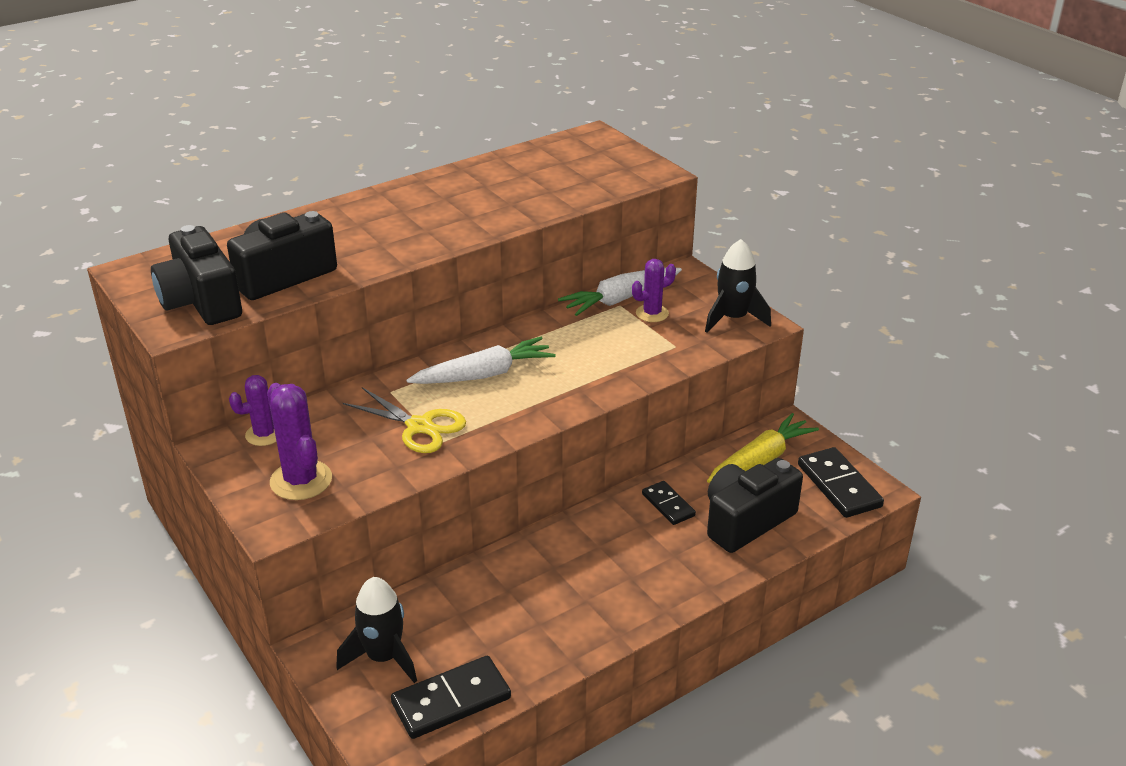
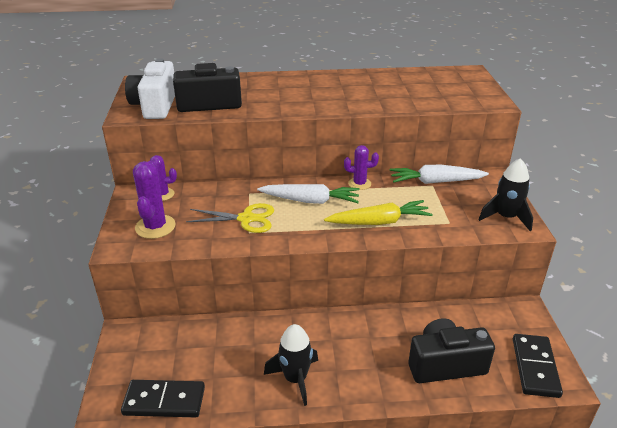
camera: 30 degrees right, 0 degrees up
(201, 301) = (155, 105): black camera -> white camera
(383, 657) = (152, 354): black rocket -> black rocket (295, 379)
(419, 426) = (246, 219): yellow scissors -> yellow scissors turned 60 degrees counterclockwise
(652, 313) = (450, 197): purple cactus -> purple cactus (359, 184)
(668, 505) = (398, 330): black domino -> none
(760, 459) = (487, 324): yellow carrot -> yellow carrot (379, 222)

